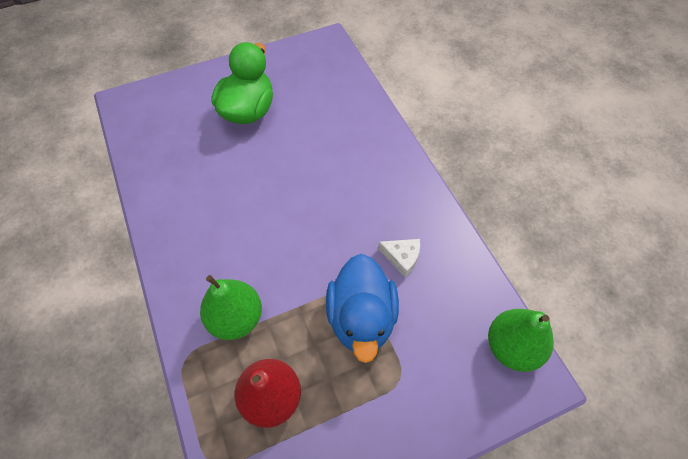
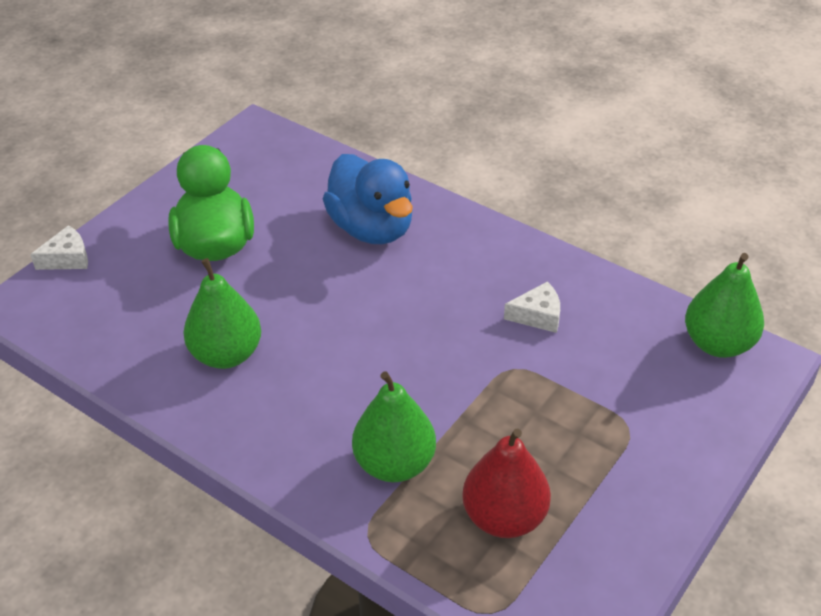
camera: 30 degrees left, 15 degrees down
(166, 83) = (67, 258): none -> white cheese
(200, 189) = (226, 354): none -> green pear
(361, 318) = (541, 393): blue duck -> blue duck (372, 228)

